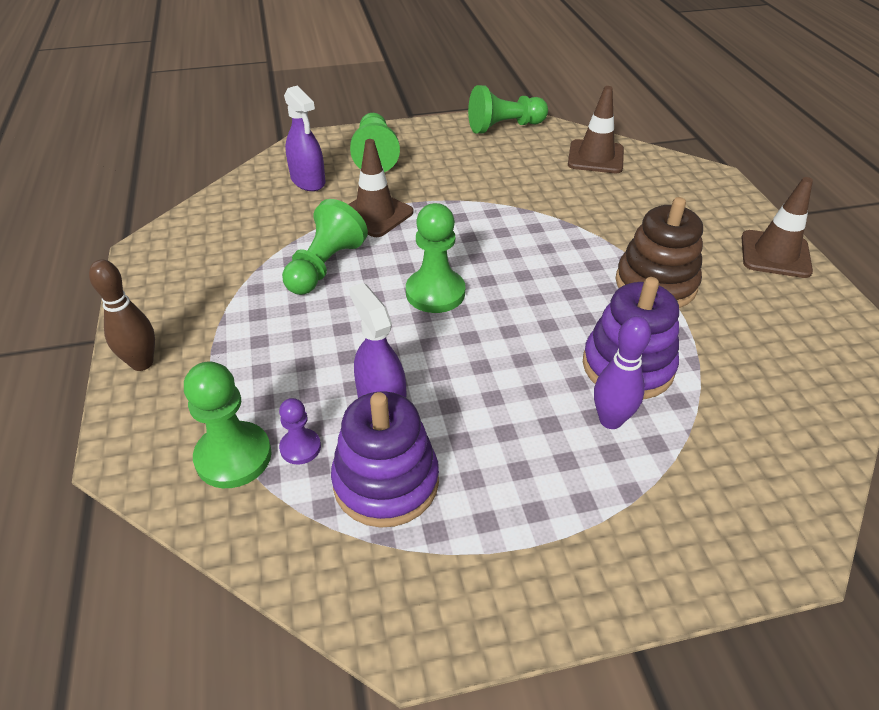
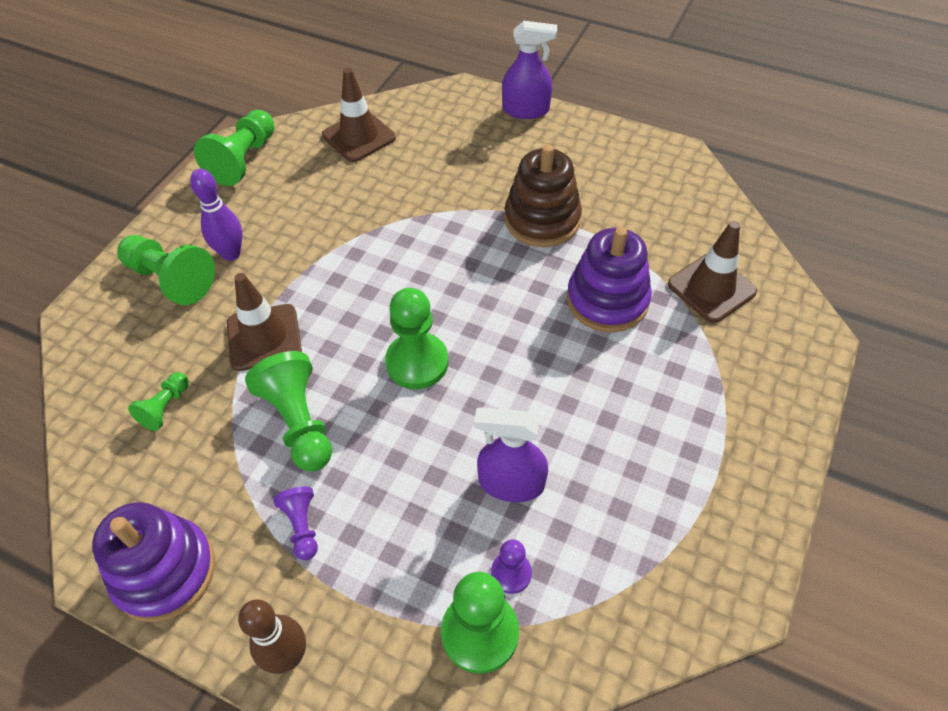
camera: 50 degrees left, 10 degrees up
(245, 314) = (302, 526): none -> purple pawn
(279, 207) = (165, 407): none -> green pawn
(308, 181) = (148, 358): purple spray bottle -> purple spray bottle (526, 110)
(386, 482) = (594, 531): purple stacking toy -> purple stacking toy (164, 571)
(610, 420) = (647, 348): purple bowling pin -> purple bowling pin (231, 254)
(775, 254) = (576, 133): brown traffic cone -> brown traffic cone (711, 288)

